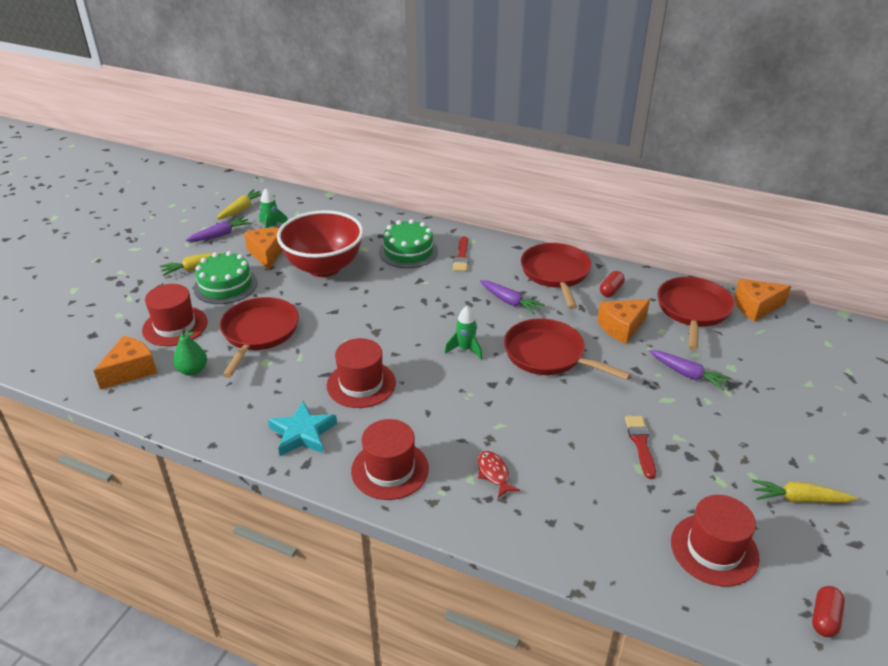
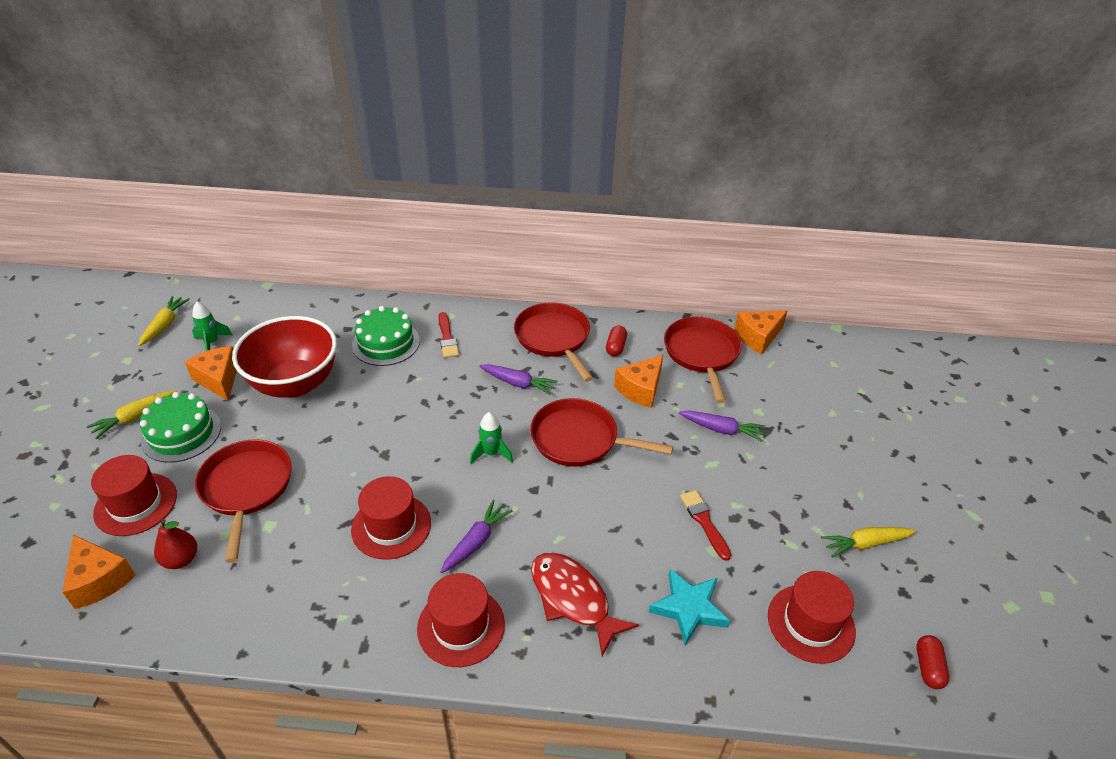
camera: 20 degrees left, 5 degrees up
(131, 370) = (99, 580): orange cheese -> orange cheese turned 120 degrees clockwise
(193, 370) = (181, 559): green pear -> red pear
(220, 235) = (150, 365): purple carrot -> purple carrot (476, 542)
(302, 433) = (345, 608): turquoise star -> turquoise star (688, 608)
(494, 473) = (573, 599): red fish -> red fish, size x1.90

